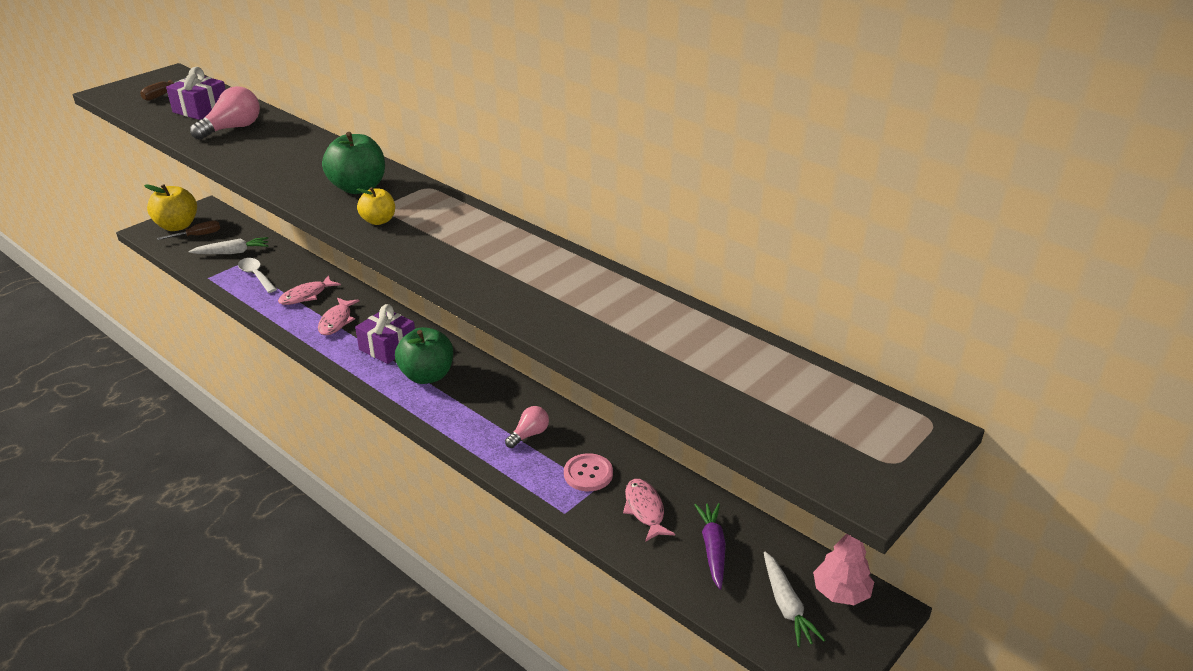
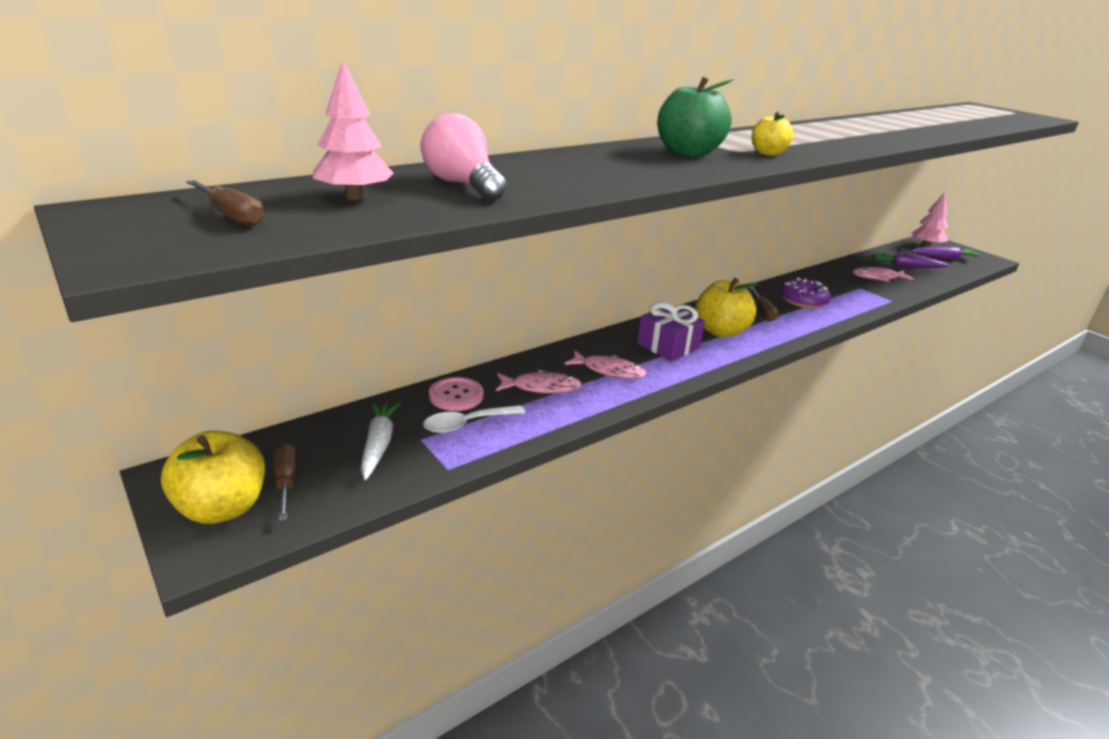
camera: 80 degrees left, 5 degrees down
(201, 109) = (354, 197): purple gift -> pink tree
(306, 295) = (541, 387): pink fish -> pink fish turned 60 degrees counterclockwise
(427, 376) = (720, 331): green apple -> yellow apple
(484, 403) = (763, 312): none -> brown screwdriver
(529, 434) = (803, 300): pink light bulb -> purple donut
(588, 474) = (845, 288): pink button -> pink button (456, 396)
(786, 605) = (944, 258): white carrot -> purple carrot

